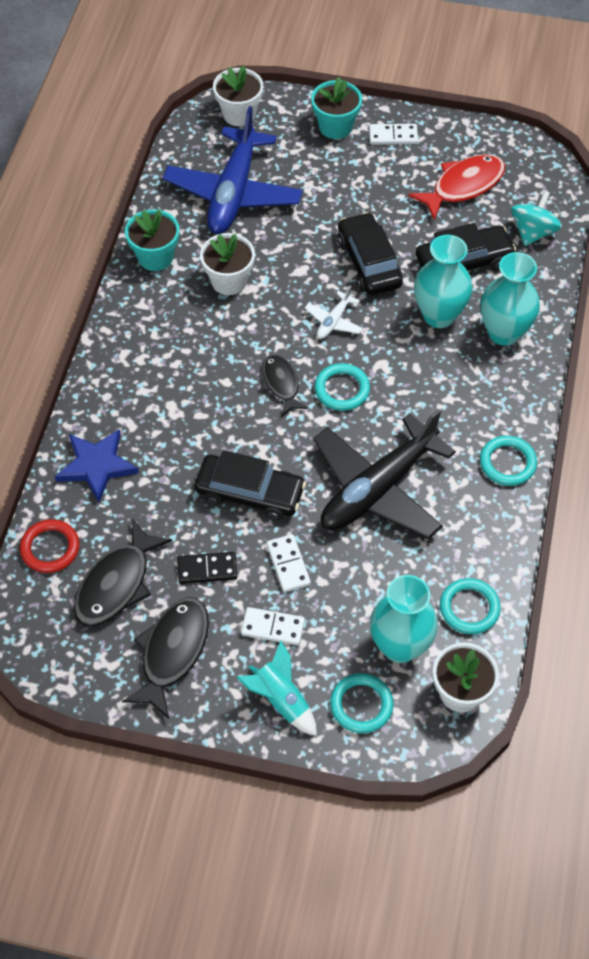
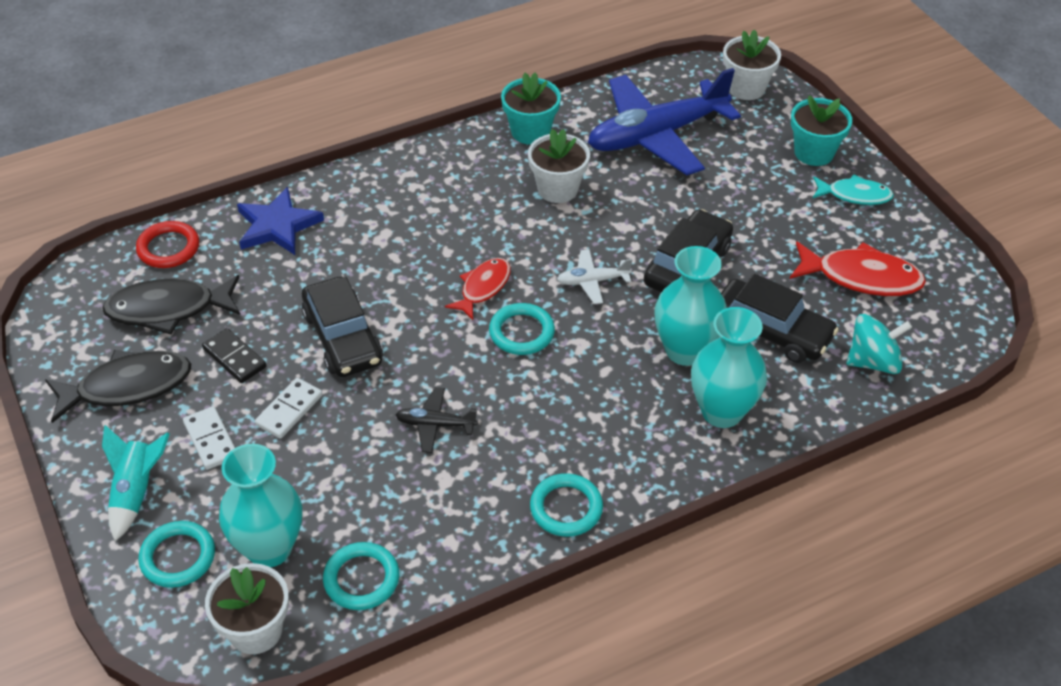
camera: 50 degrees right, 10 degrees down
(281, 384) = (483, 288): black fish -> red fish
(378, 488) = (435, 424): black plane -> black plane, size x0.42
(393, 136) = (854, 195): white domino -> turquoise fish

